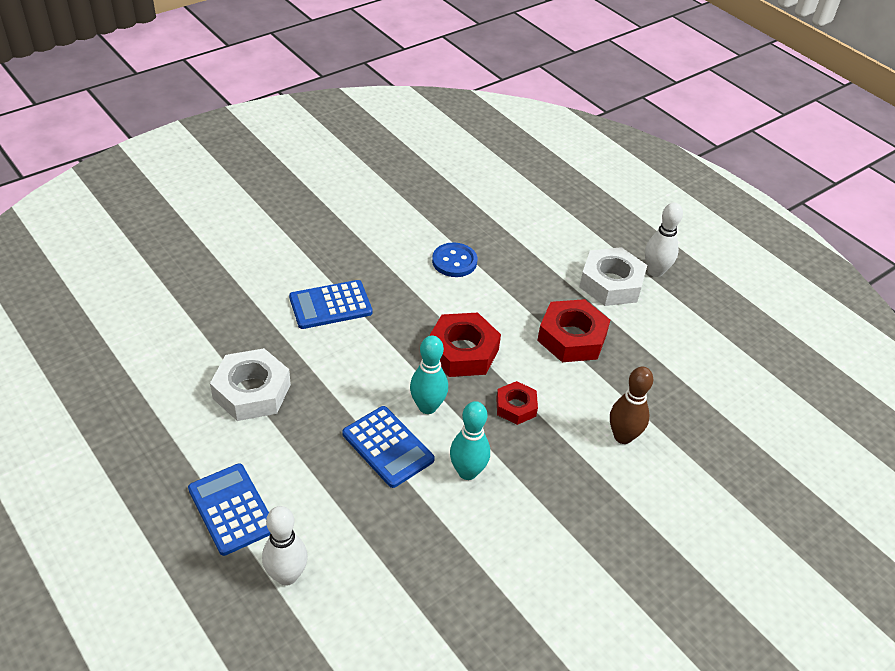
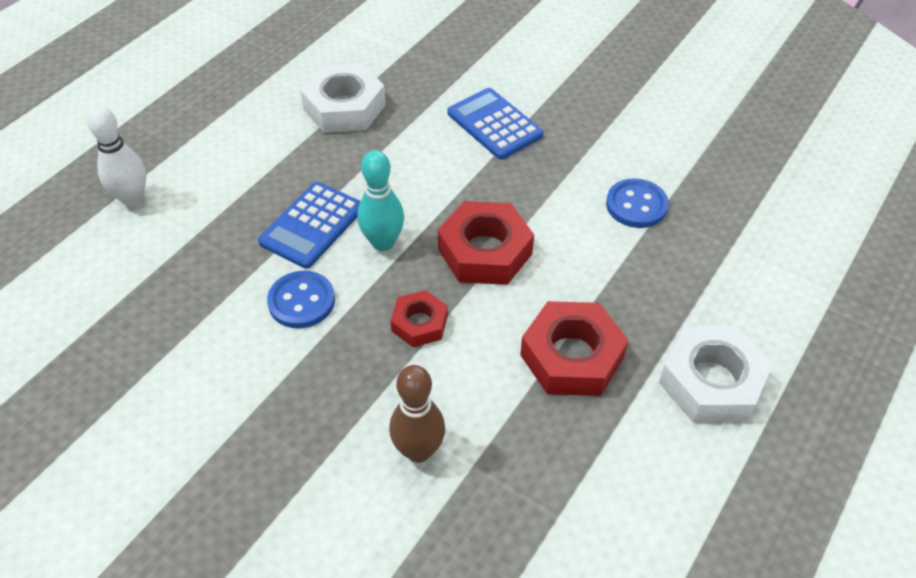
camera: 75 degrees right, 5 degrees up
(232, 509) = (198, 140): blue calculator -> none
(467, 472) = (301, 301): turquoise bowling pin -> blue button
(655, 271) = (779, 435): white bowling pin -> none

